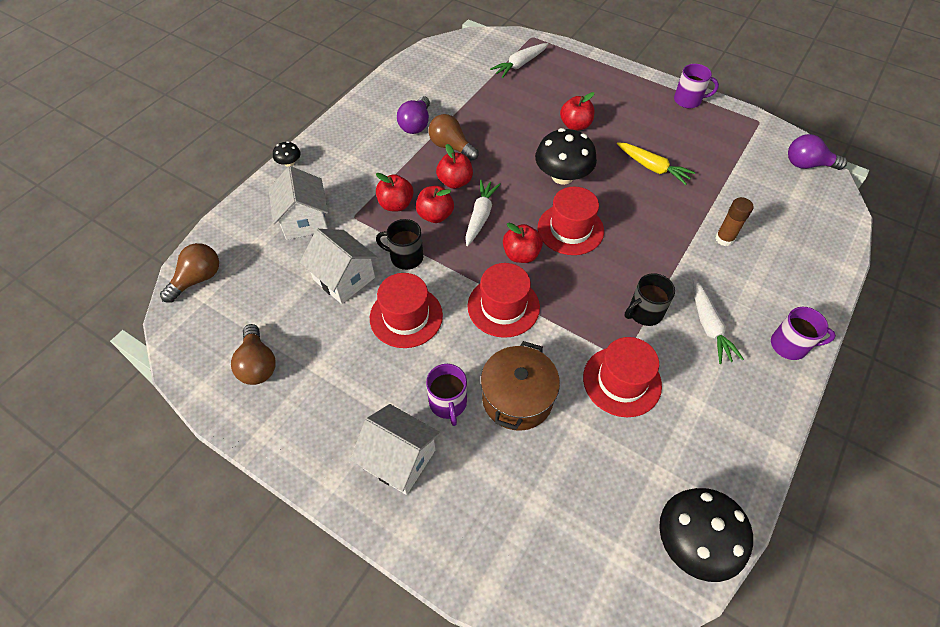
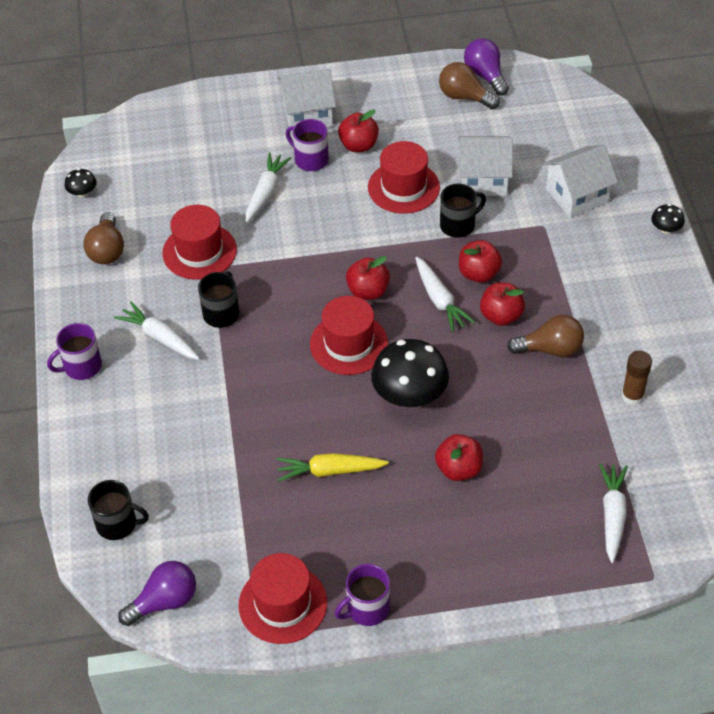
camera: 140 degrees right, 5 degrees down
(198, 279) = (586, 109): brown light bulb -> brown light bulb (107, 250)
(304, 220) = (576, 195): white house -> white house turned 60 degrees counterclockwise
(396, 204) = (523, 259): red apple -> red apple (358, 145)
(416, 124) = (615, 348): purple light bulb -> purple light bulb (485, 75)
(503, 306) = (339, 242): red hat -> red hat (283, 604)
(517, 398) = (266, 192): brown pot -> white carrot
(693, 542) = (82, 192): black mushroom -> black mushroom, size x0.47
(724, 239) = (198, 434): brown glue stick -> brown glue stick (632, 396)
(816, 220) = (118, 524): none -> black mug

